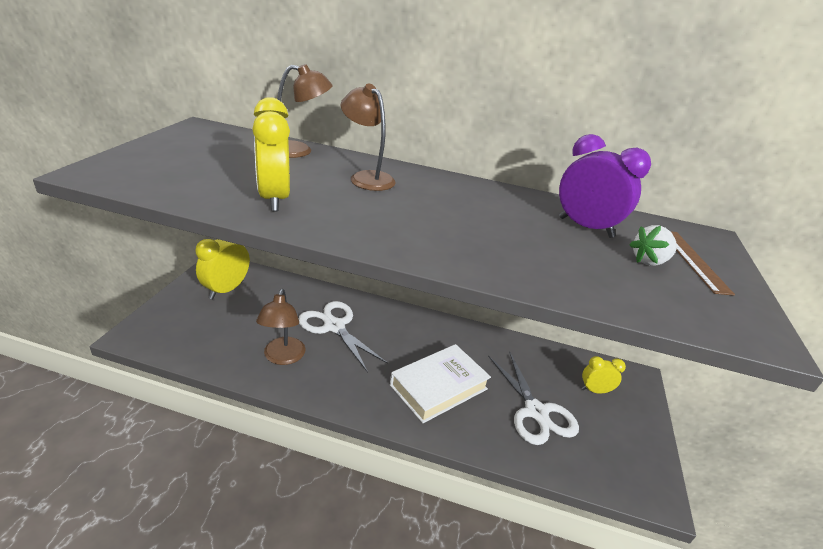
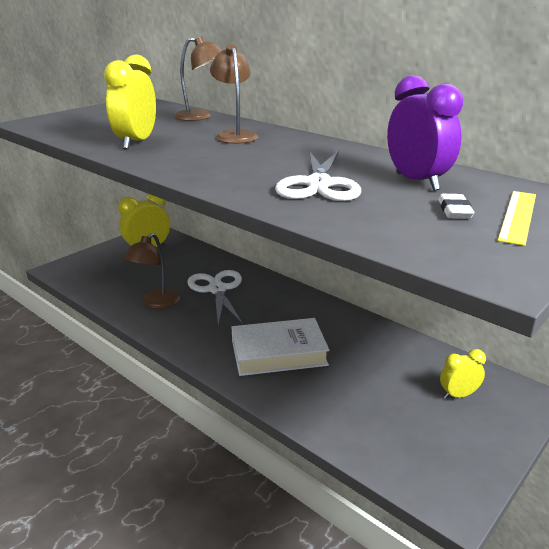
camera: 30 degrees right, 5 degrees down
(536, 412) = (367, 396): white scissors -> white scissors (319, 184)
(595, 390) = (458, 395): yellow clock -> yellow clock turned 45 degrees counterclockwise
(649, 261) = (454, 211): white strawberry -> white eraser
(693, 260) = (518, 216): brown ruler -> yellow ruler

